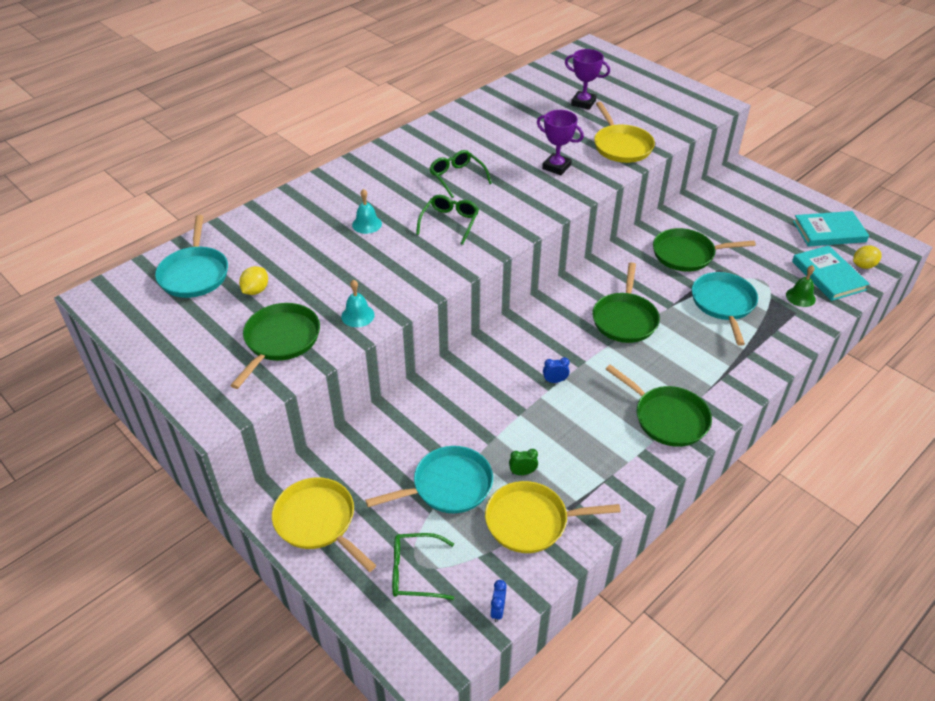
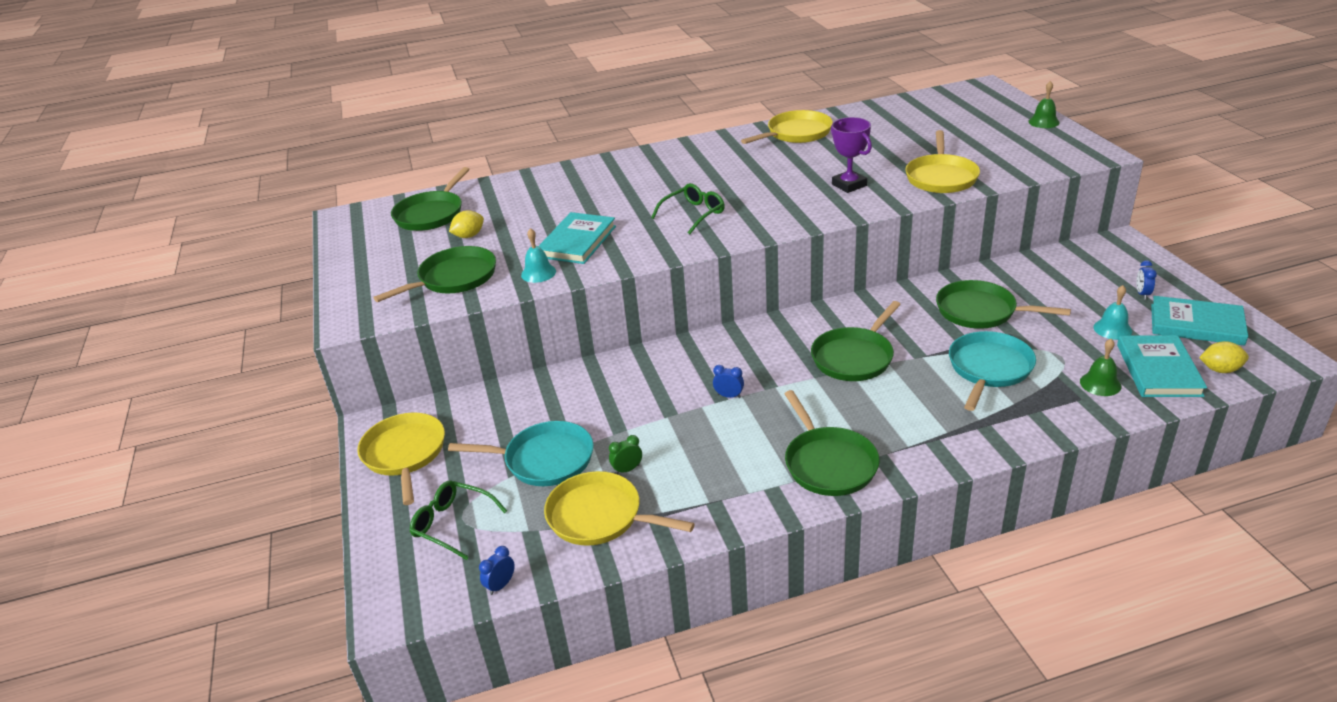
camera: 30 degrees right, 10 degrees down
(194, 274) = (431, 214): turquoise pan -> green pan
(367, 224) = (613, 202): turquoise bell -> turquoise bell (1112, 329)
(367, 274) = (577, 242): none -> turquoise book
(457, 177) = (735, 178): green glasses -> none
(474, 119) = (796, 133): none -> yellow pan
(522, 472) = (627, 469): green clock -> green clock turned 45 degrees counterclockwise
(583, 103) = (930, 133): purple trophy -> none
(659, 78) = (1043, 122): none -> green bell
(782, 213) = (1142, 294): none -> blue clock

